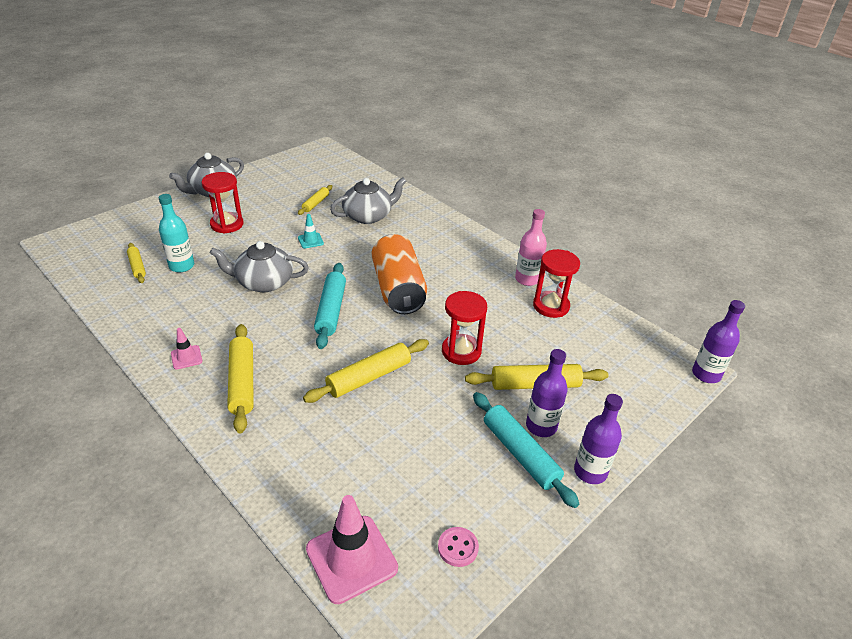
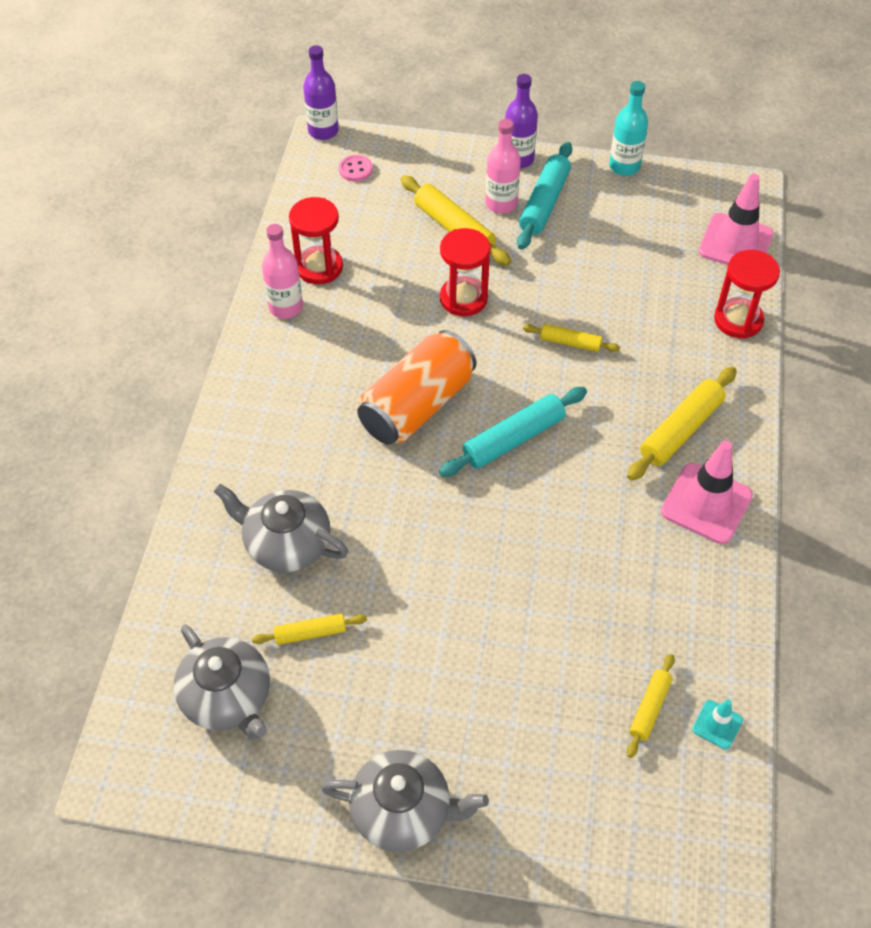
camera: 125 degrees left, 15 degrees up
(181, 266) = (597, 658): turquoise bottle -> turquoise bottle (624, 166)
(186, 357) = (706, 503): pink traffic cone -> pink traffic cone, size x2.04
(227, 224) = (466, 697): red hourglass -> red hourglass (738, 320)
(263, 282) = (534, 541): grey teapot -> grey teapot (227, 697)
(310, 240) = (407, 563): turquoise traffic cone -> turquoise traffic cone (717, 724)
(369, 377) = (570, 342): yellow rolling pin -> yellow rolling pin, size x0.58
(458, 547) = (663, 196): pink button -> pink button (355, 169)
(541, 426) = (501, 204): purple bottle -> pink bottle

